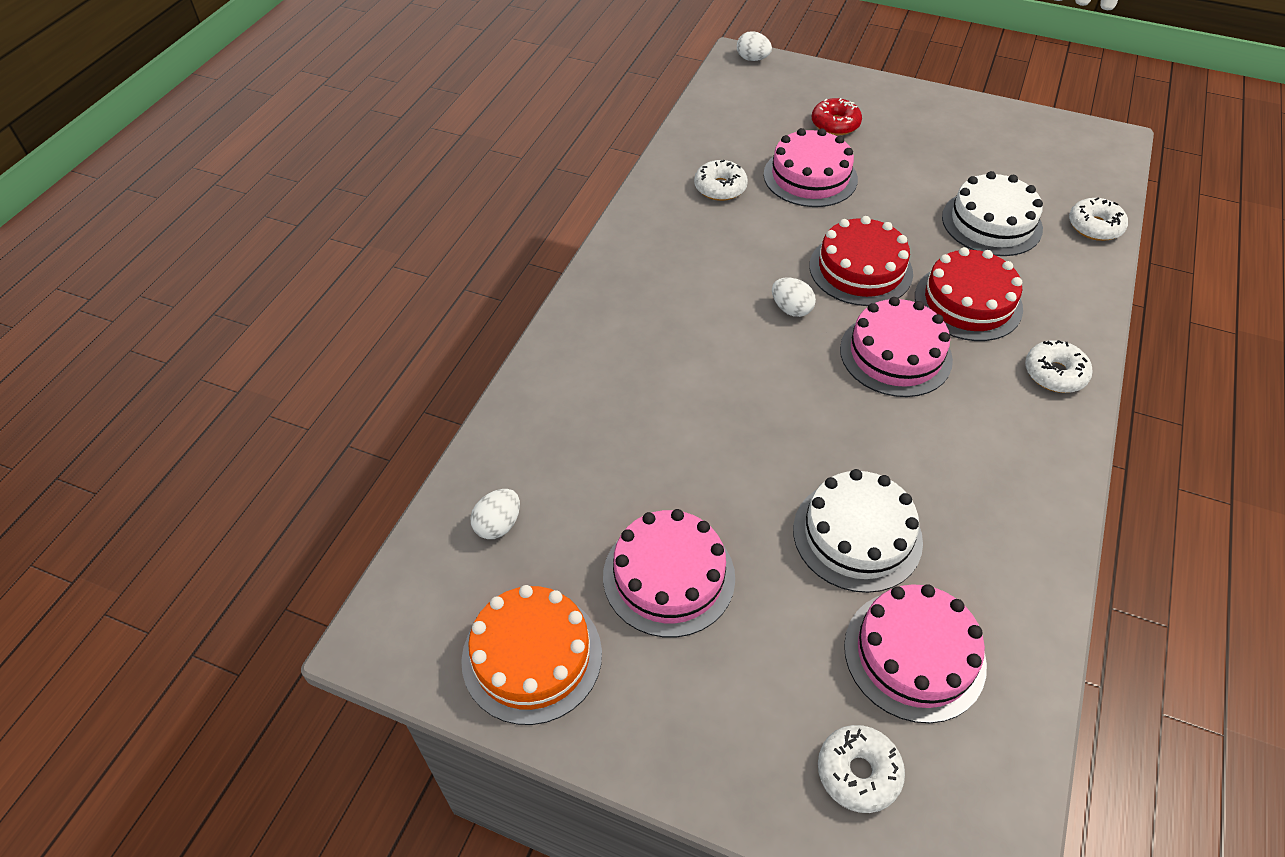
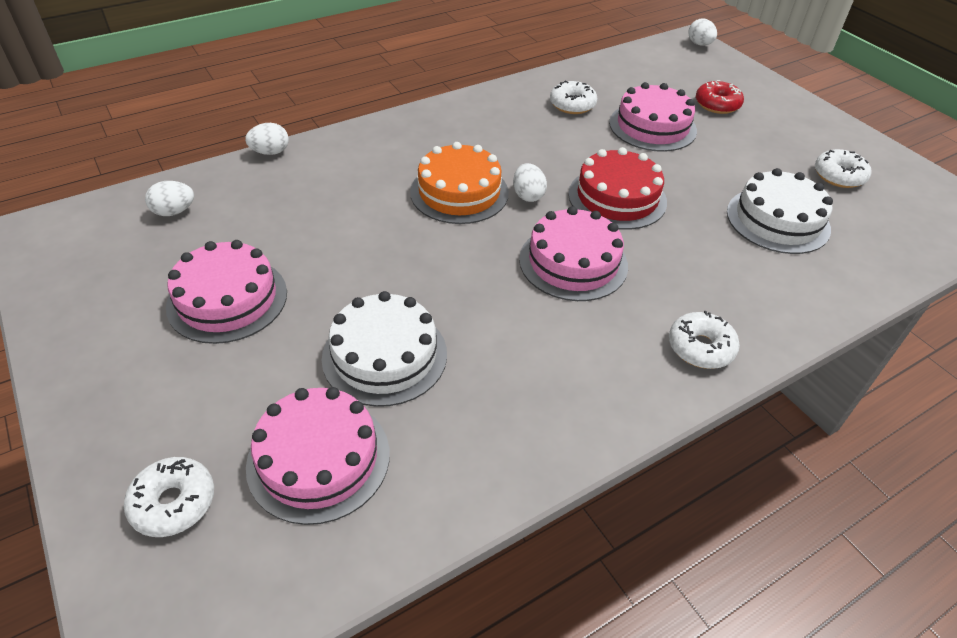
camera: 35 degrees right, 5 degrees down
(506, 401) = (270, 152): none -> white egg
(532, 656) = (92, 290): orange cake -> orange cake (459, 192)
(968, 302) = (683, 260): red cake -> none
(1094, 226) = (882, 267): white donut -> white donut (839, 176)

